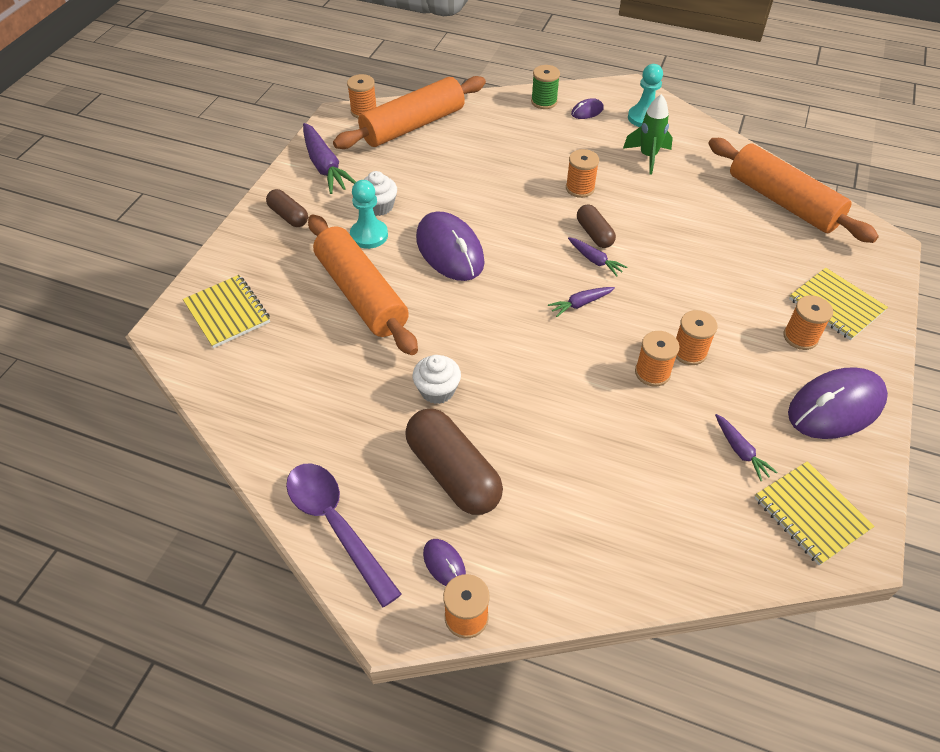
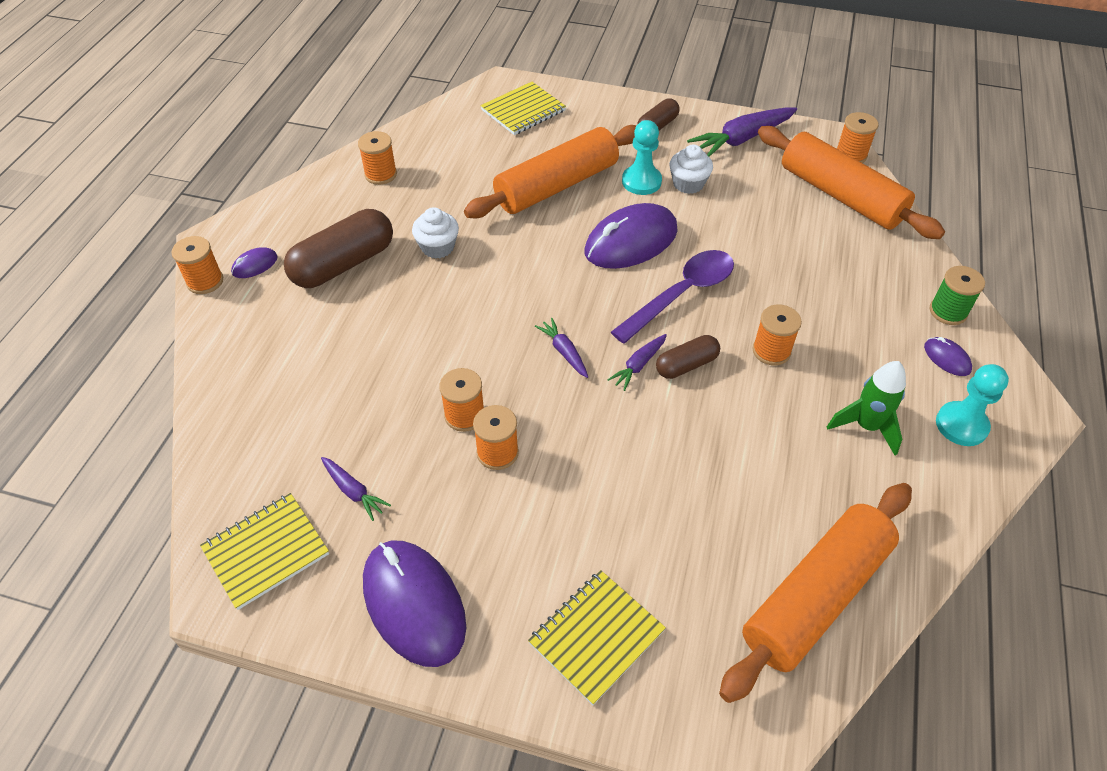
camera: 85 degrees right, 0 degrees up
(335, 524) = (300, 200): purple spoon -> purple spoon (682, 294)
(740, 451) = (353, 491): purple carrot -> purple carrot turned 105 degrees counterclockwise
(800, 337) = (531, 580): orange spool -> orange spool (381, 174)

